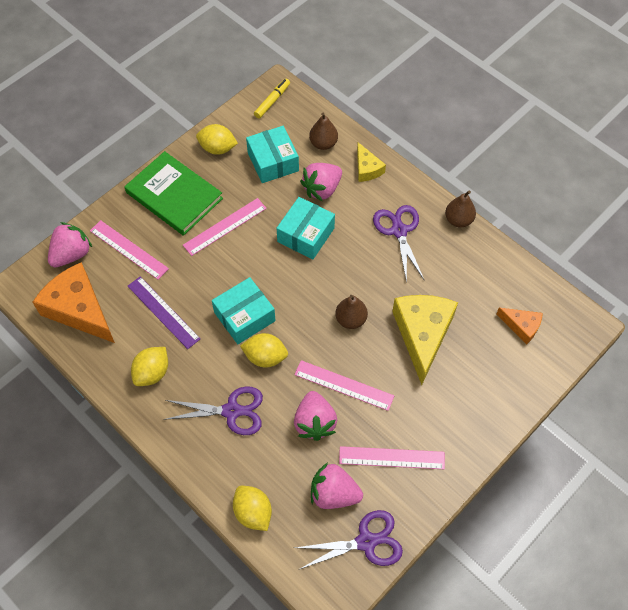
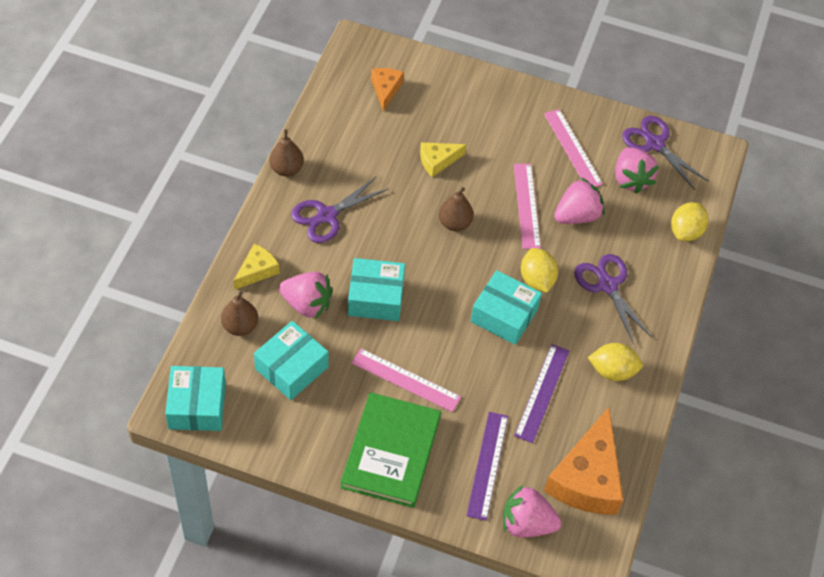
camera: 120 degrees left, 5 degrees down
(129, 249) = (487, 465): pink ruler -> purple ruler
(217, 148) = (299, 435): yellow lemon -> none
(272, 101) = (197, 406): yellow marker -> turquoise box
(422, 334) = (437, 161): yellow cheese -> yellow cheese, size x0.51

